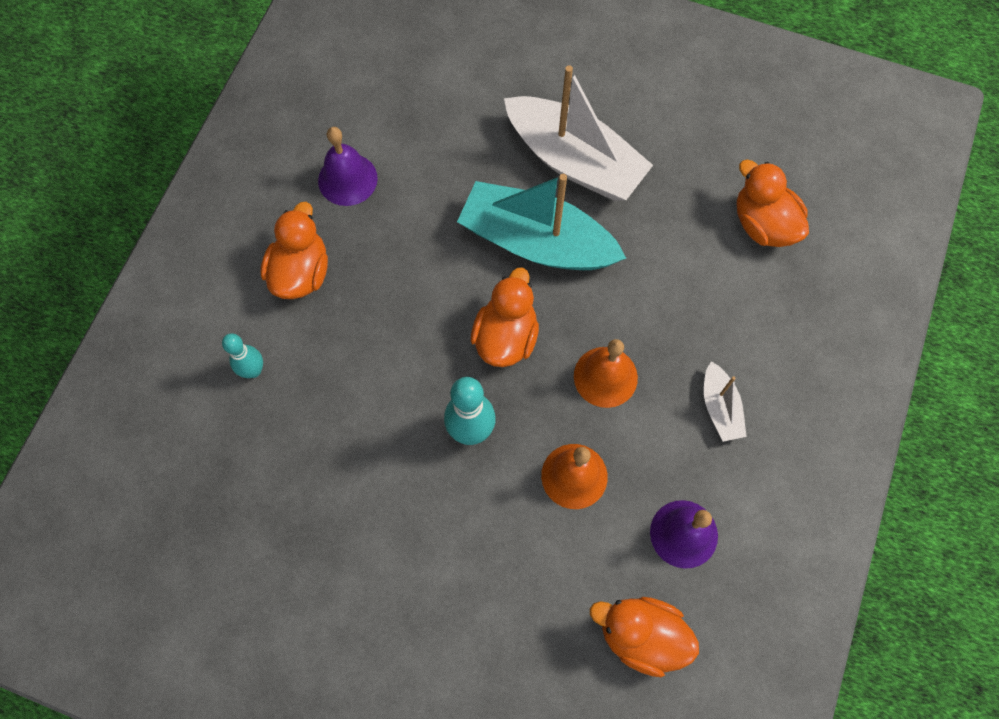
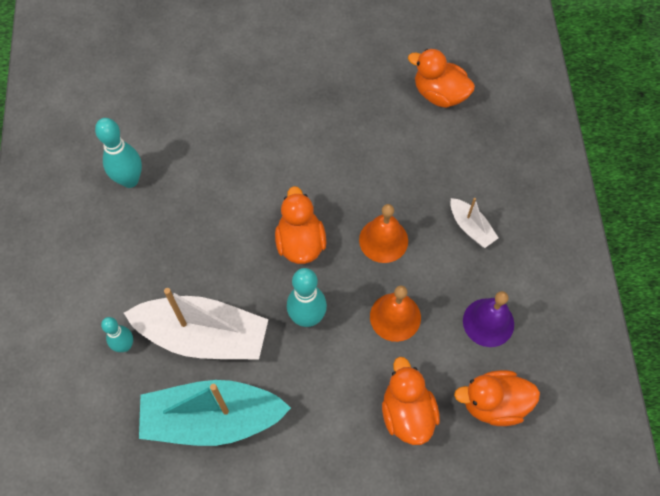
camera: 25 degrees left, 5 degrees down
(301, 272) = (127, 260): orange duck -> orange duck (407, 413)
(347, 179) = (130, 180): purple bell -> turquoise bowling pin
(536, 241) = (290, 168): turquoise boat -> turquoise boat (212, 419)
(574, 161) = (289, 102): white boat -> white boat (203, 336)

